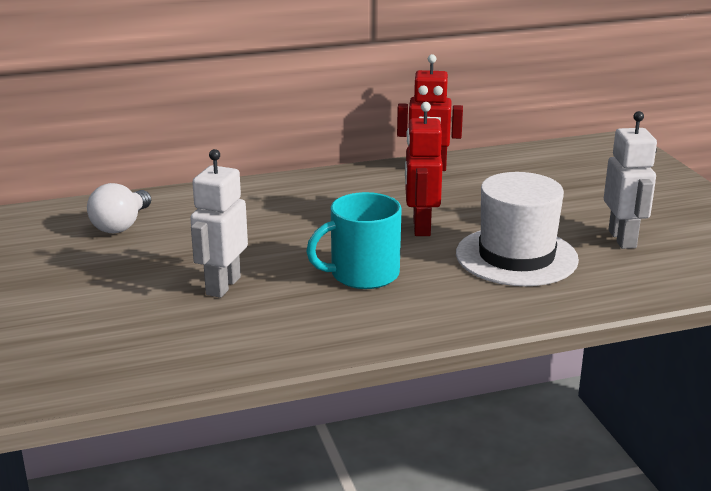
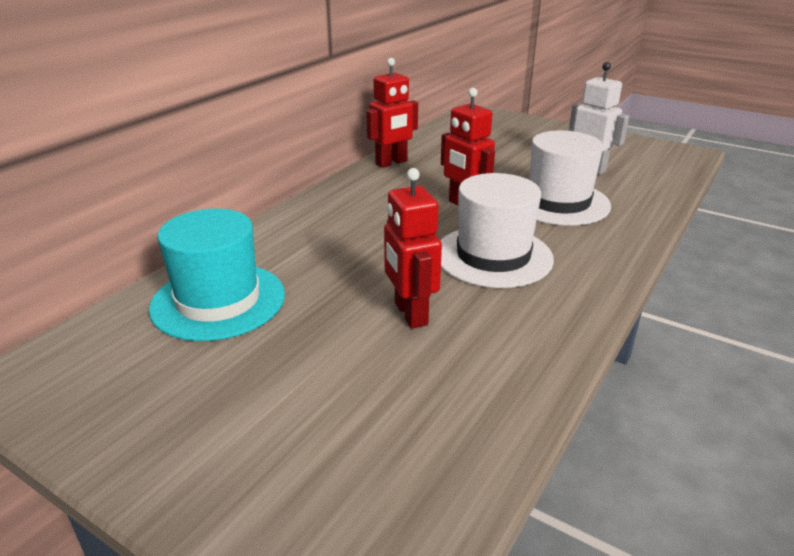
camera: 40 degrees left, 5 degrees up
(121, 225) = (218, 301): white light bulb -> turquoise hat
(222, 286) = (410, 314): white robot -> red robot
(362, 274) = (493, 256): turquoise mug -> white hat

